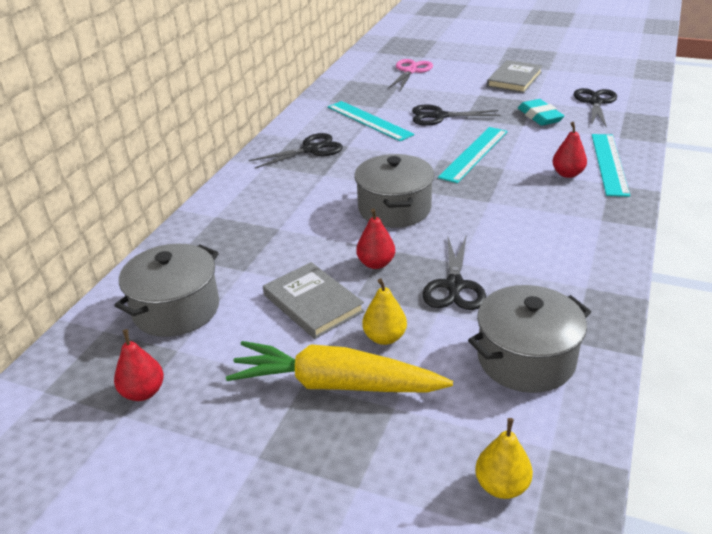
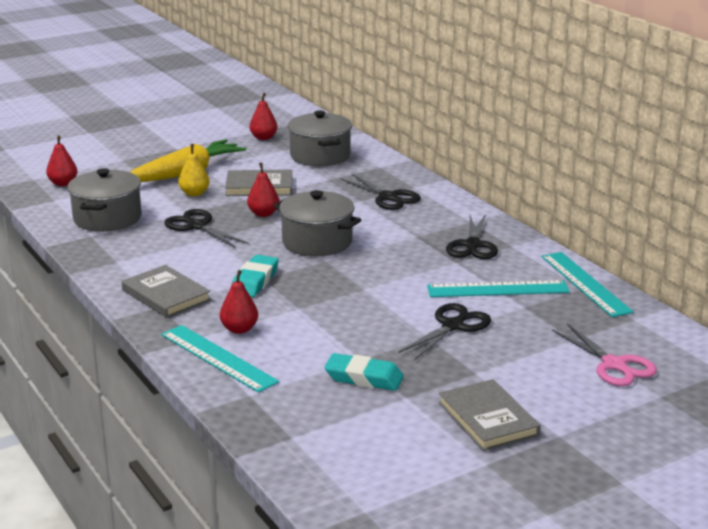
camera: 125 degrees right, 10 degrees down
(474, 154) = (346, 307): turquoise ruler -> turquoise ruler (585, 284)
(499, 202) = (255, 281): none -> turquoise eraser
(501, 486) = (63, 183): yellow pear -> red pear
(584, 226) = (166, 295): none -> grey book
(595, 102) = (342, 433): black scissors -> black scissors (388, 197)

